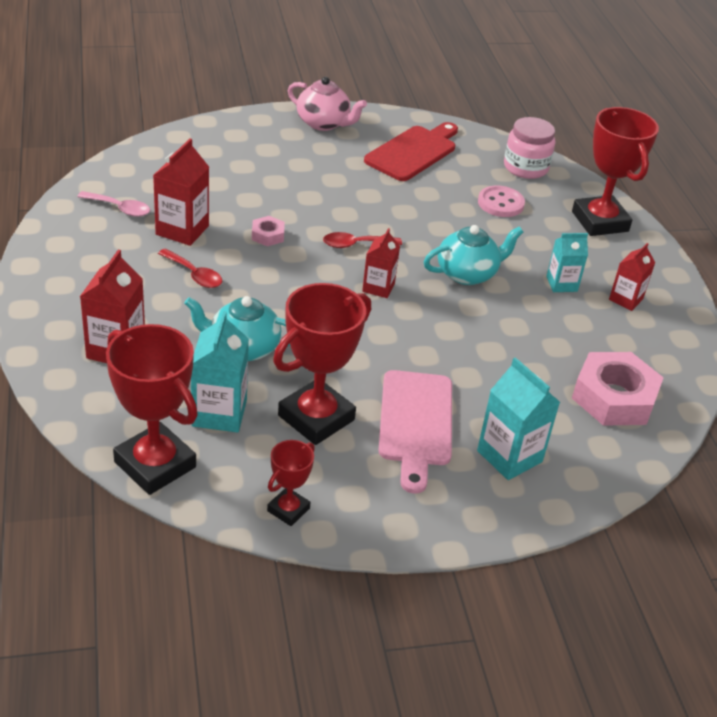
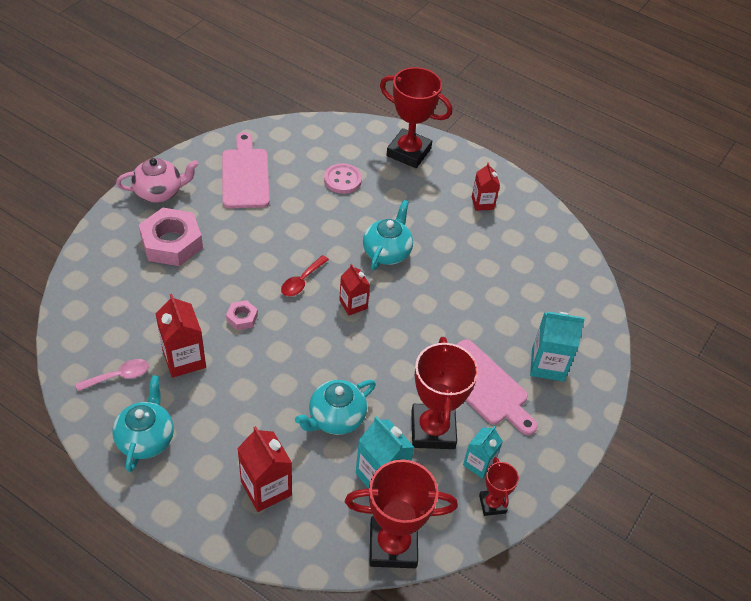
camera: 45 degrees left, 10 degrees up
(80, 256) = (146, 438): none -> turquoise teapot
(194, 274) = (237, 388): red spoon -> none
(413, 152) = (245, 175): red cutting board -> pink cutting board
(525, 167) = (323, 138): pink jar -> none
(561, 284) = (441, 218): turquoise carton -> turquoise carton (479, 463)
(614, 397) = (549, 279): pink nut -> pink nut (171, 243)

